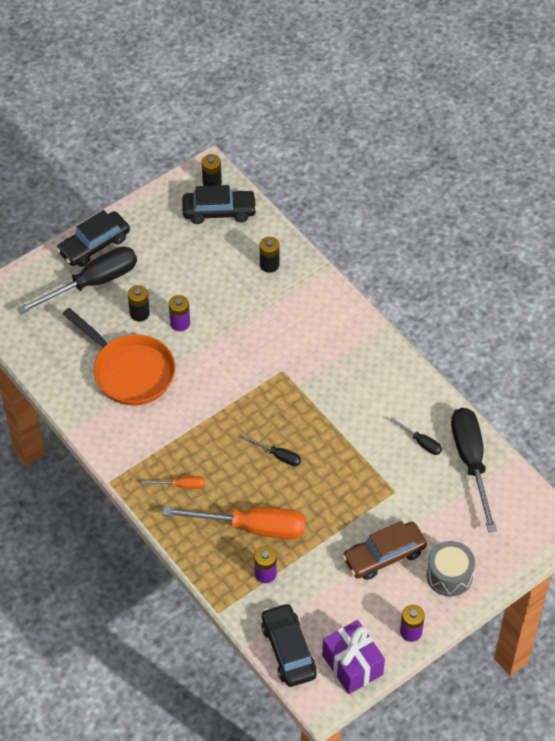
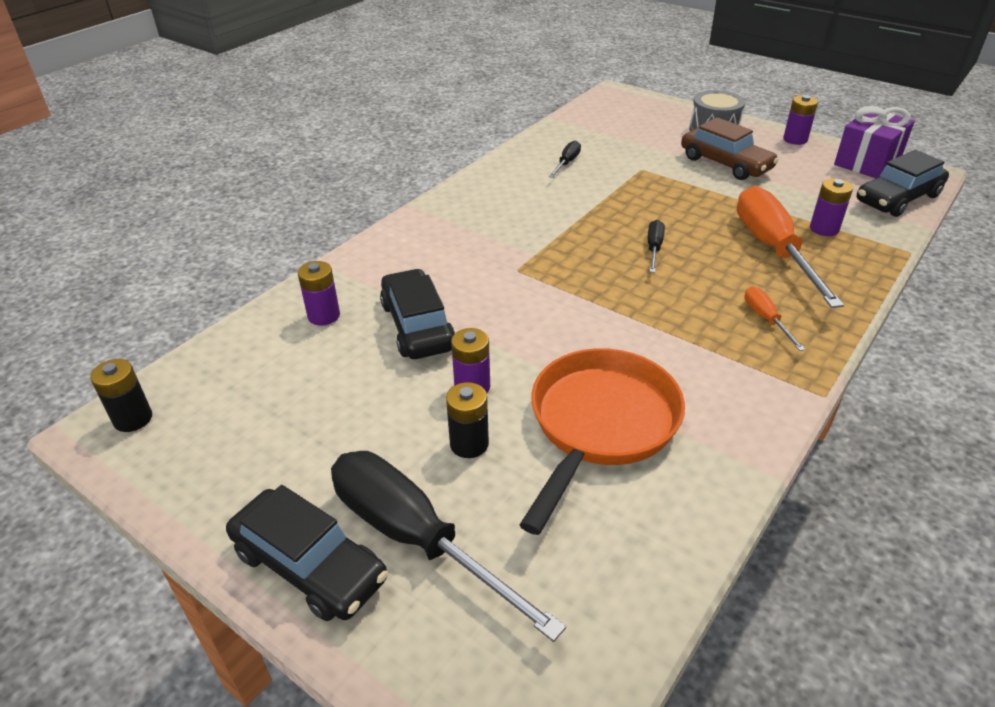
camera: 105 degrees left, 15 degrees down
(219, 211) = (208, 394): black car -> black car (417, 326)
(269, 265) = (324, 316): black battery -> purple battery
(471, 462) = (572, 135): black screwdriver -> none

